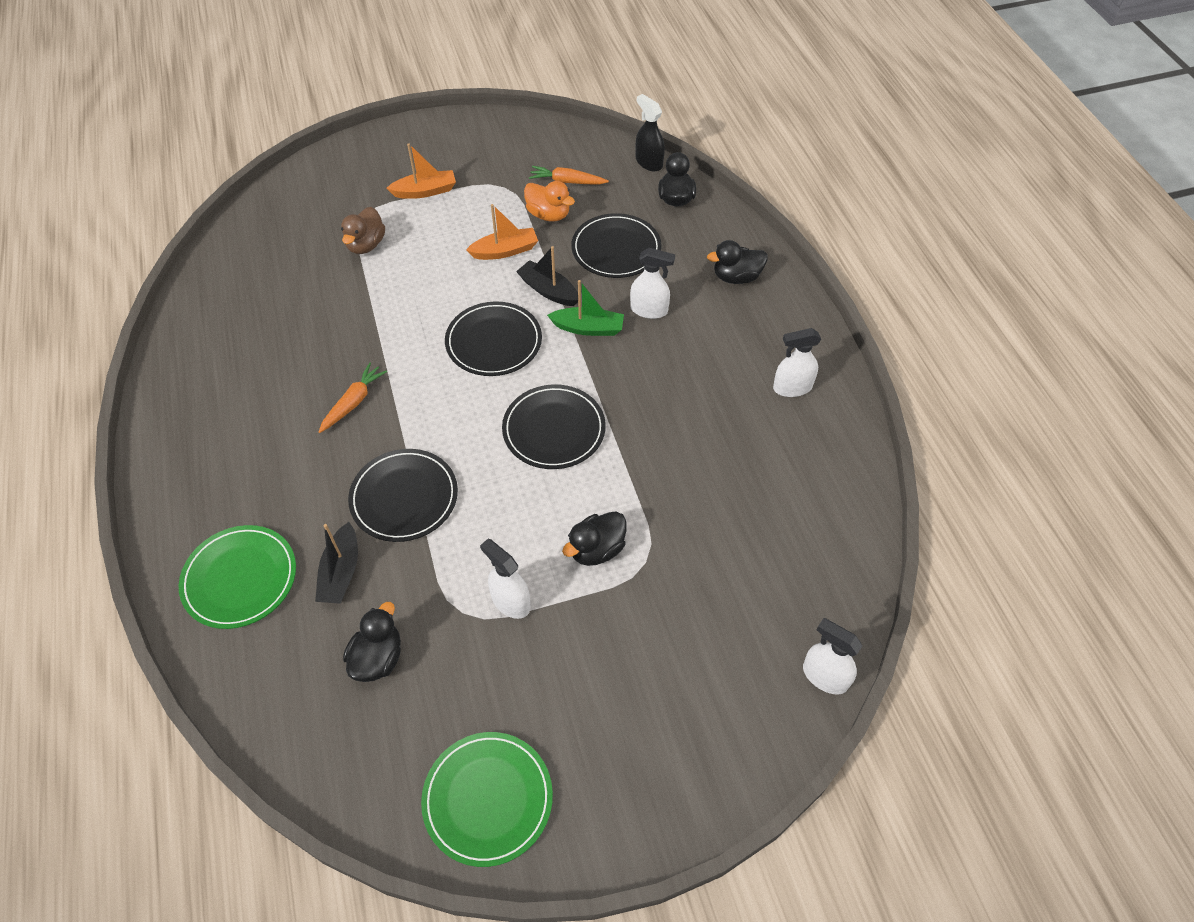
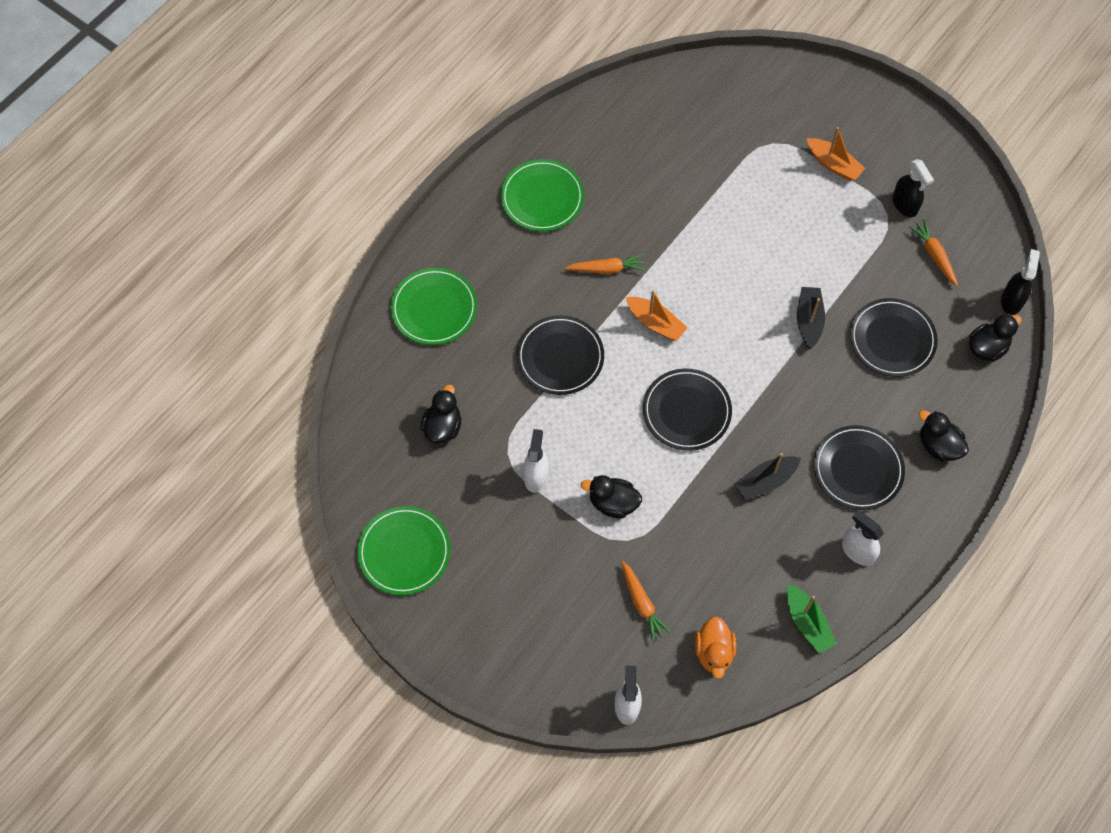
camera: 55 degrees right, 10 degrees up
(227, 407) = (542, 198): none -> green plate
(341, 572) = (481, 361): black boat -> black boat (766, 481)
(366, 245) = (746, 167): brown duck -> none
(378, 658) = (443, 427): black duck -> black duck turned 60 degrees counterclockwise
(494, 342) = (730, 318): black plate -> black plate (858, 469)
(505, 251) = (821, 263): orange boat -> orange boat (655, 323)
(506, 172) = (905, 204): none -> black spray bottle
(548, 215) = (886, 267): orange duck -> orange duck (714, 652)
(588, 328) = (795, 372): green boat -> green boat (807, 622)
(649, 310) = (849, 403): white spray bottle -> none
(723, 591) = (642, 603): none -> orange carrot

